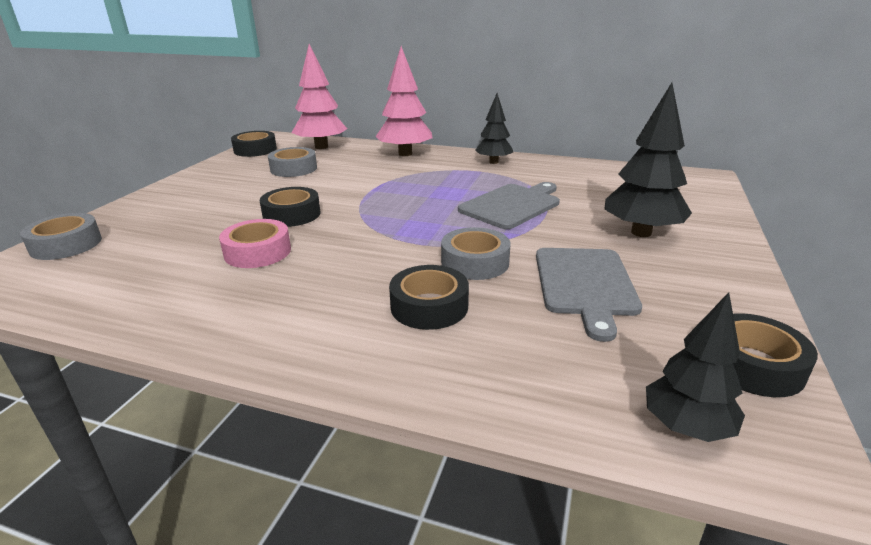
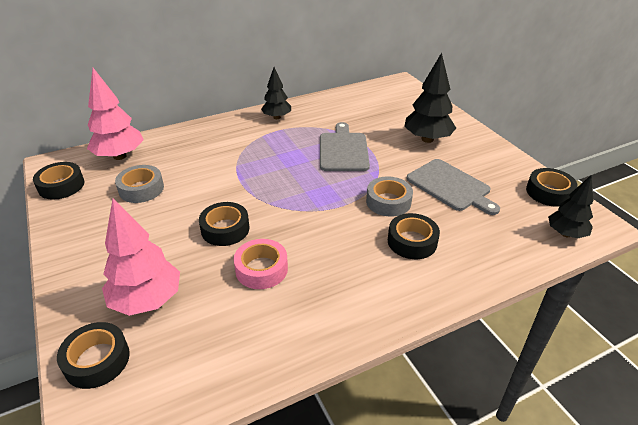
camera: 45 degrees left, 10 degrees up
(66, 245) = (97, 360): grey tape -> black tape
(405, 154) = (203, 135): pink tree -> pink tree (147, 301)

